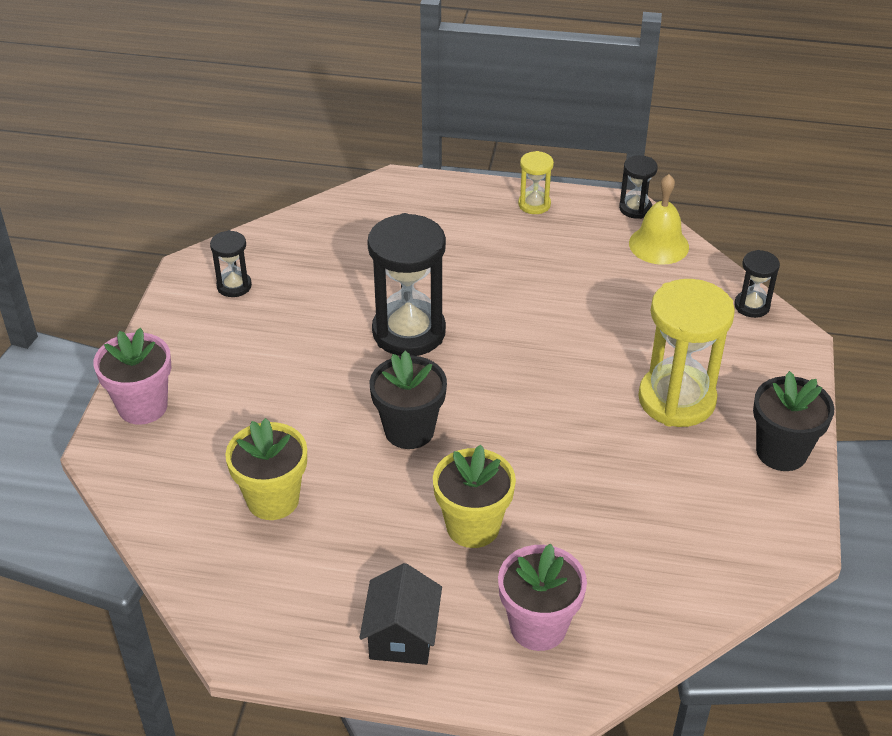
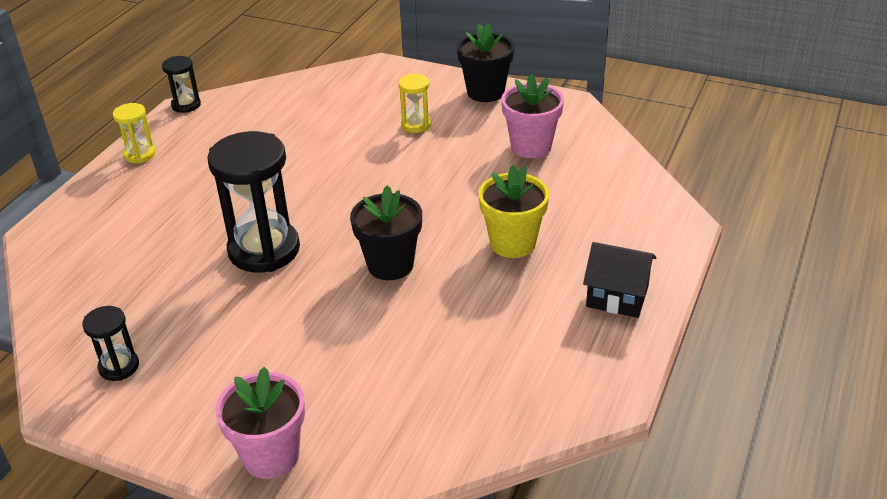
camera: 75 degrees left, 5 degrees down
(273, 499) = (443, 362): yellow flower pot -> none
(538, 627) = (620, 224): pink flower pot -> pink flower pot (531, 146)
(658, 245) = (239, 102): yellow bell -> none
(676, 400) = (416, 125): yellow hourglass -> yellow hourglass, size x0.49
(752, 306) = (334, 75): black hourglass -> none

